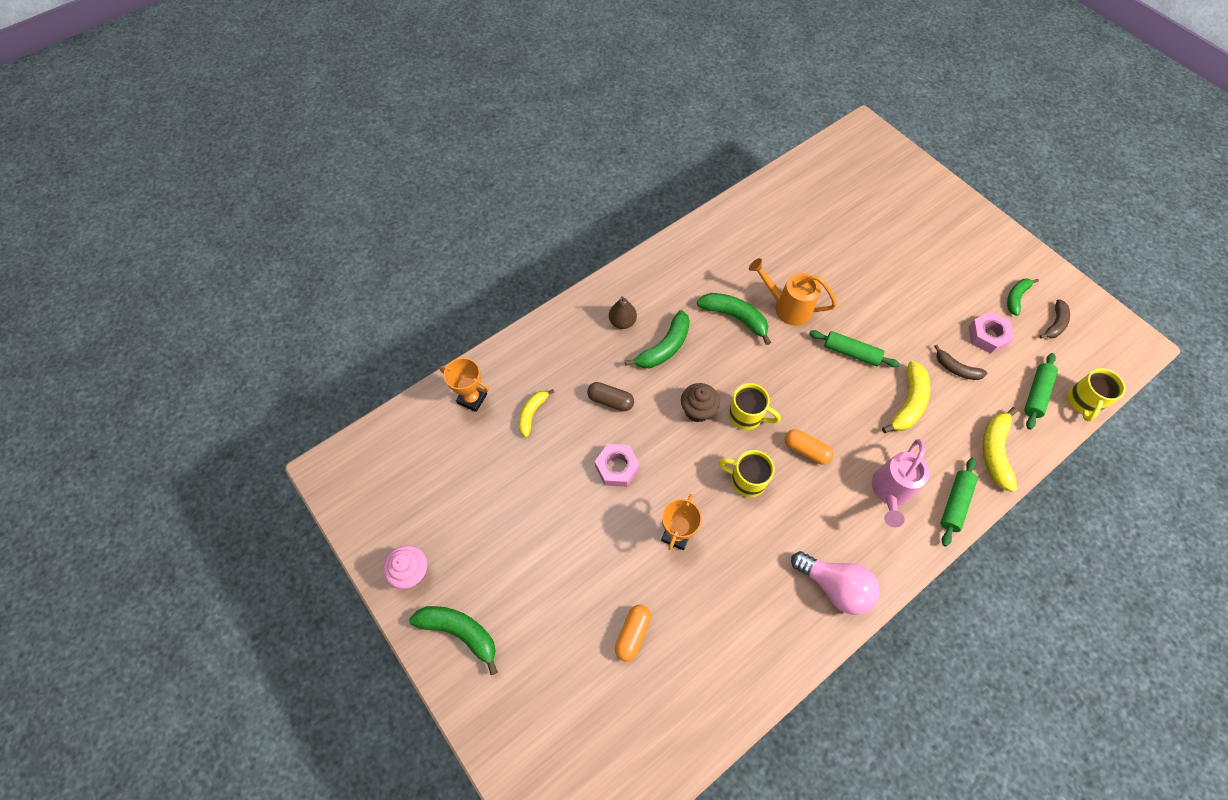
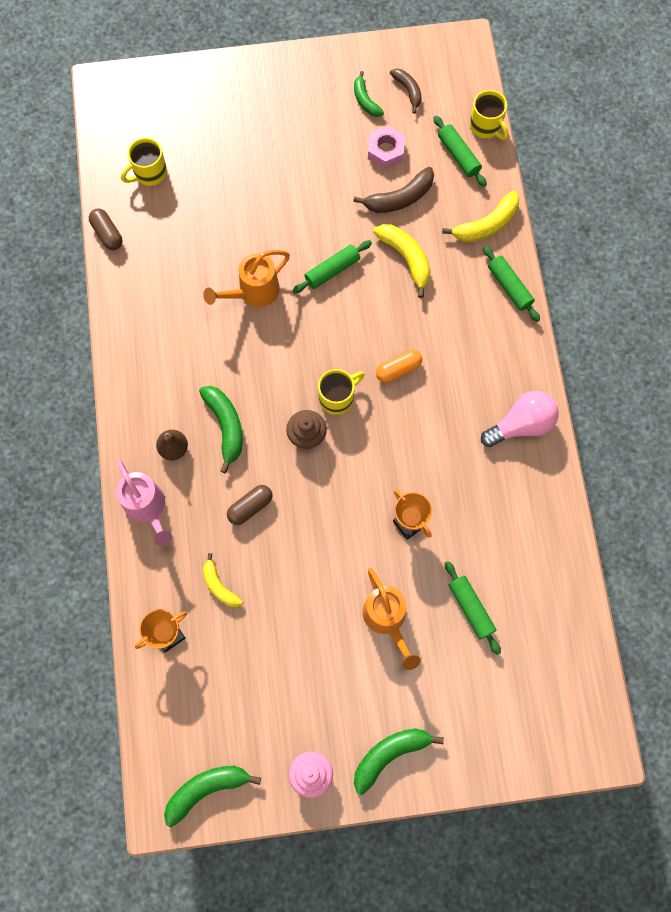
camera: 60 degrees left, 10 degrees up
(580, 562) = (387, 619): none -> orange watering can
(617, 467) = (319, 538): pink nut -> none
(632, 634) = (470, 608): orange capsule -> green rolling pin
(735, 317) = (234, 344): green banana -> green banana (206, 789)
(746, 480) = (395, 436): yellow mug -> yellow mug (149, 173)
(756, 191) = (107, 234): none -> brown capsule
(890, 491) = (471, 328): pink watering can -> pink watering can (147, 507)
(956, 369) = (399, 198): brown banana -> brown banana, size x1.56
(994, 452) = (486, 225): yellow banana -> yellow banana turned 75 degrees counterclockwise

